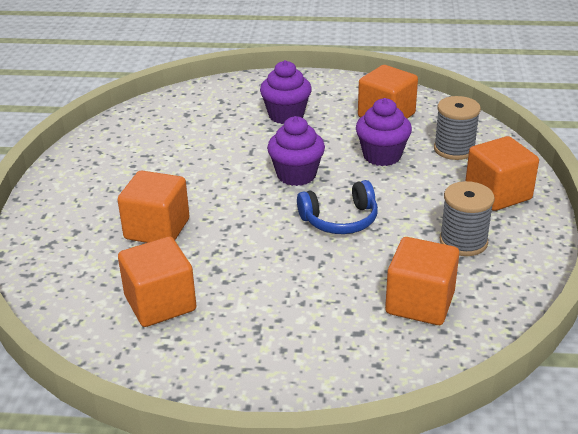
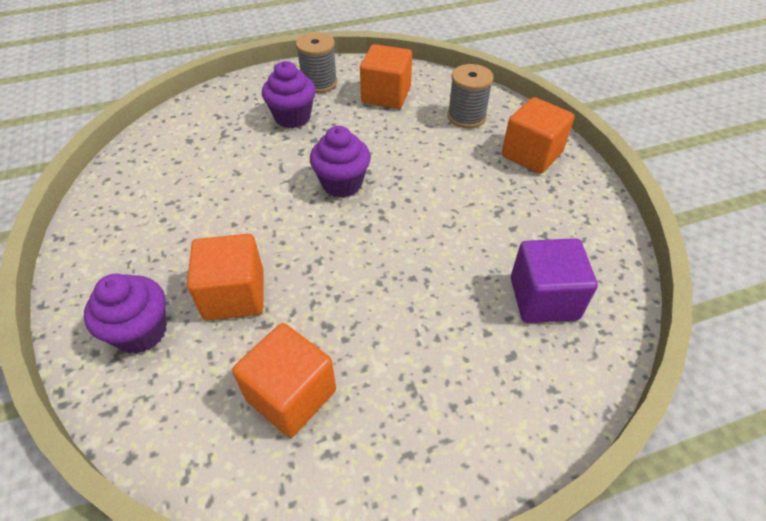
camera: 25 degrees left, 15 degrees up
(340, 220) = (414, 224): blue headphones -> none
(382, 156) = (408, 140): purple cupcake -> purple cupcake (141, 332)
(420, 303) = (544, 298): orange cube -> purple cube
(463, 242) = (536, 215): grey spool -> grey spool (319, 83)

